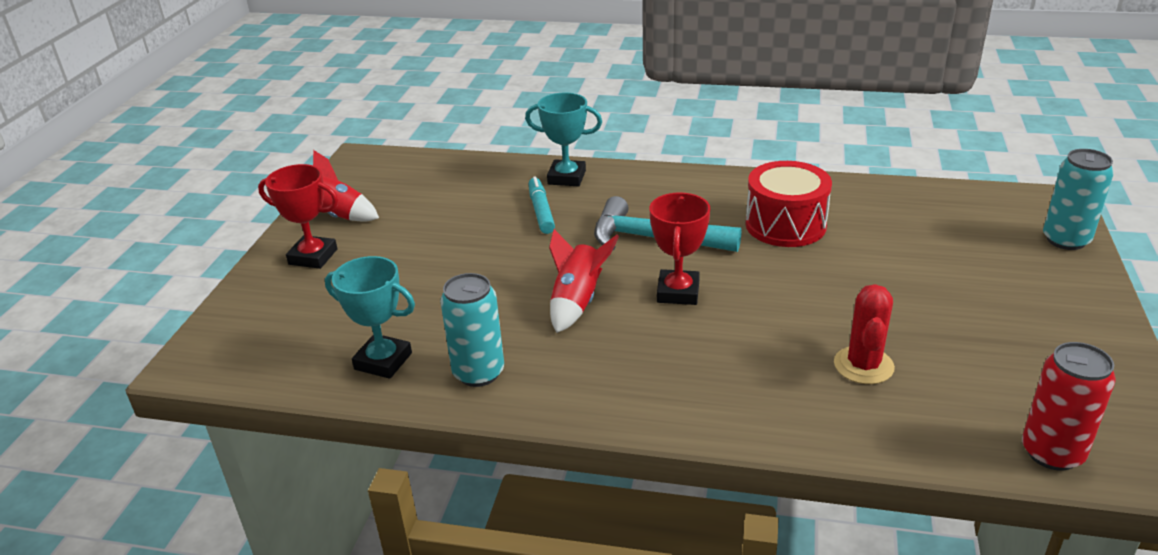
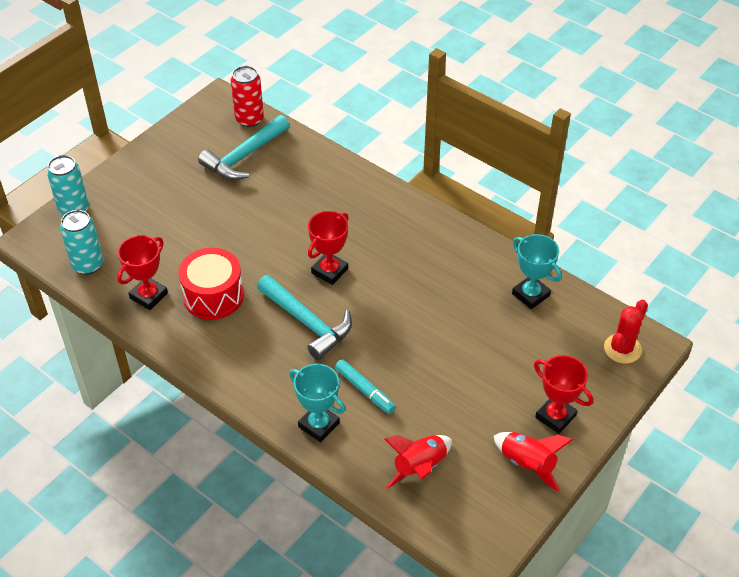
camera: 155 degrees left, 15 degrees up
(478, 373) = (479, 263): turquoise can -> turquoise can (88, 264)
(541, 211) = (364, 390): turquoise marker -> turquoise marker turned 60 degrees counterclockwise
(577, 302) = (394, 290): red rocket -> red rocket (420, 467)
(853, 202) = (148, 296): none -> red trophy
(863, 365) = (279, 185): red cactus -> red cactus (622, 349)
(969, 386) = (244, 156): none -> turquoise hammer

